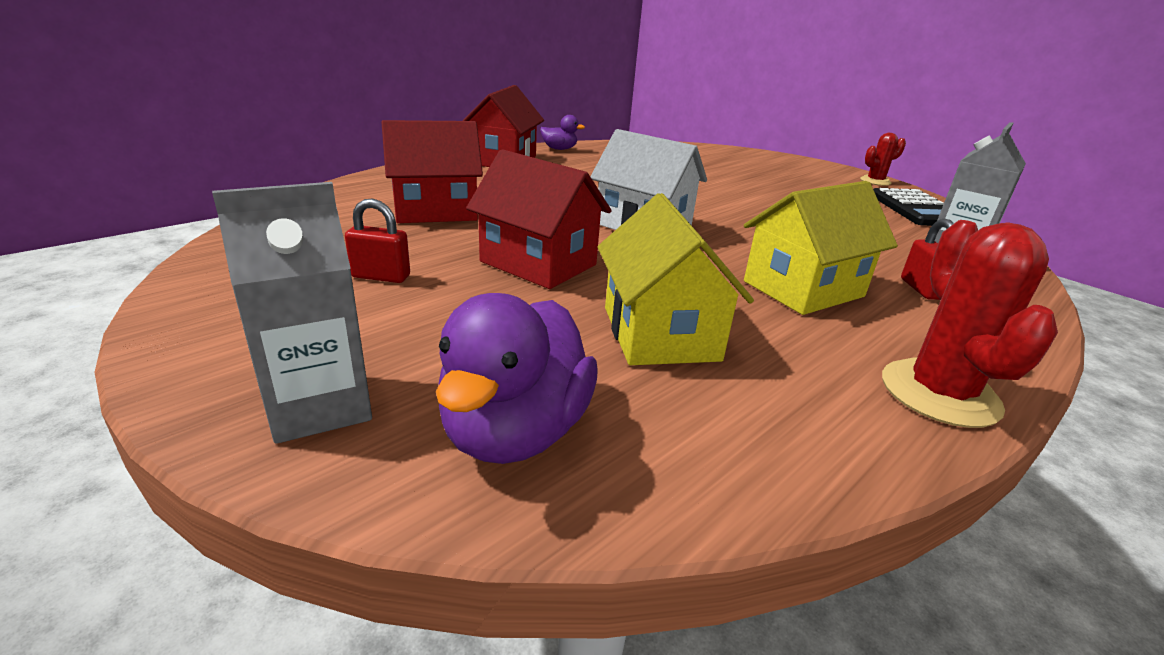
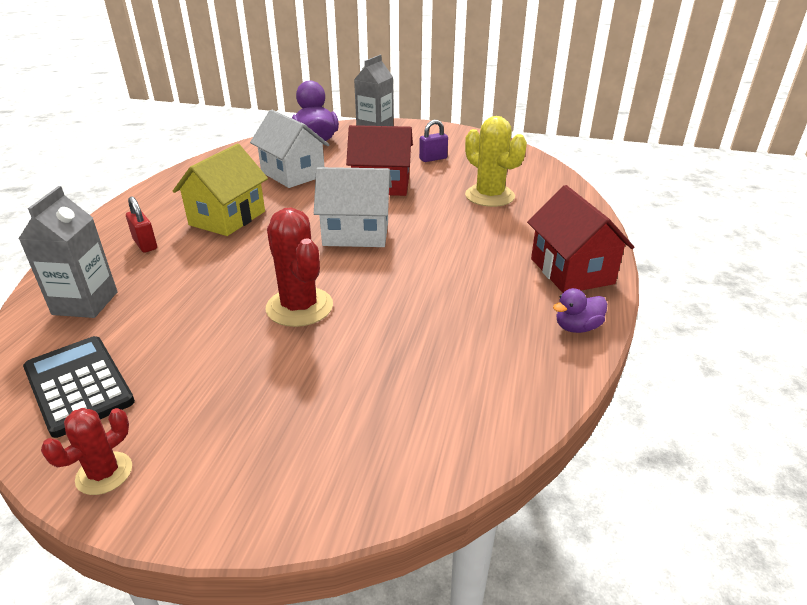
camera: 150 degrees right, 5 degrees up
(381, 276) = (433, 159): red padlock -> purple padlock
(435, 210) = (489, 196): red house -> yellow cactus
(660, 333) = (293, 174): yellow house -> white house
(939, 393) = (167, 187): red cactus -> red cactus (299, 307)

